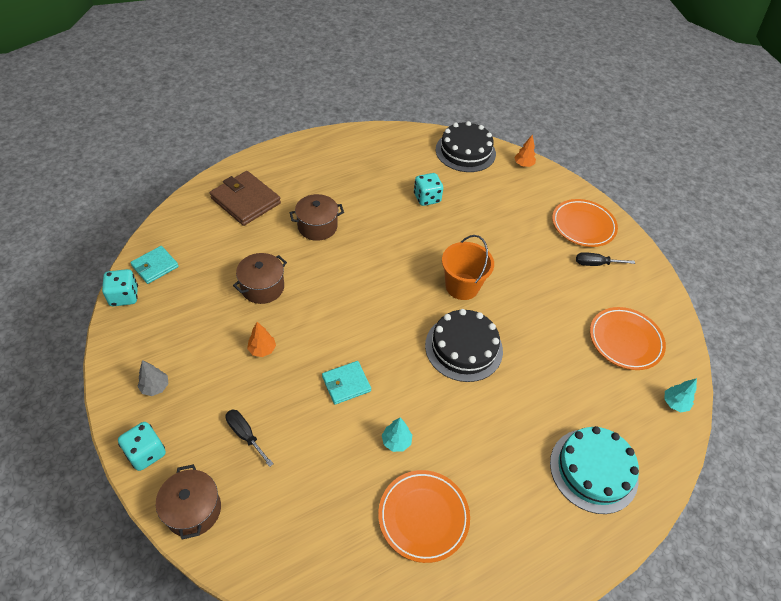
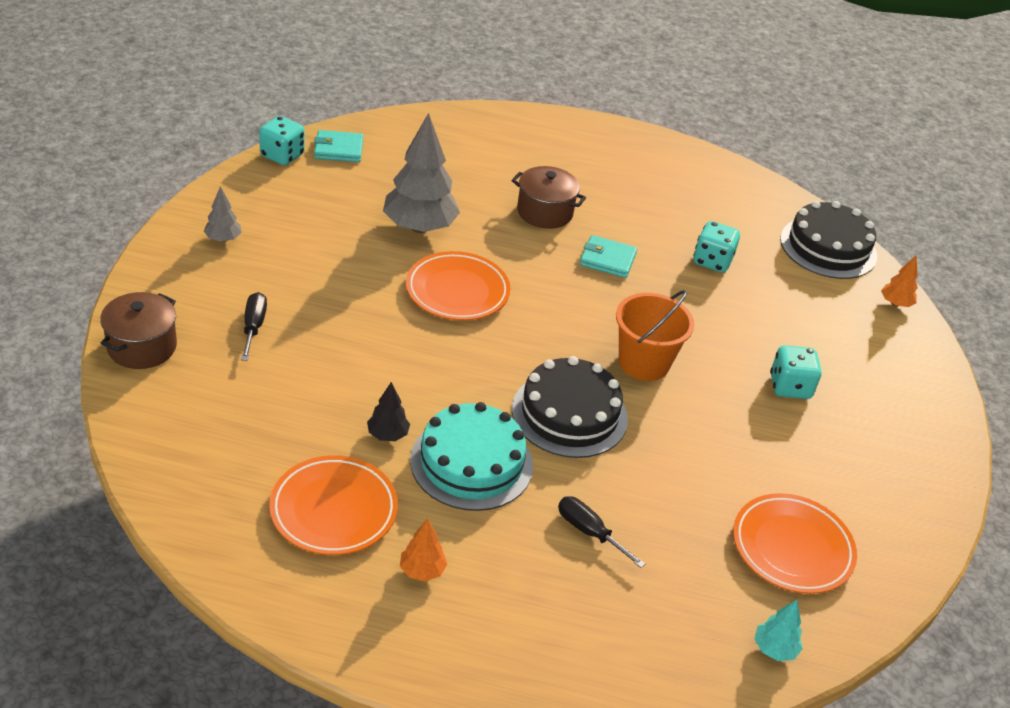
camera: 40 degrees right, 10 degrees down
(146, 453) = (156, 280): turquoise dice -> turquoise dice (790, 387)
(245, 201) = (496, 148): brown wallet -> none
(262, 287) = (419, 227): brown pot -> grey tree
(262, 349) = (354, 275): orange tree -> orange tree (422, 571)
(346, 384) = (399, 356): turquoise wallet -> turquoise wallet (607, 259)
(396, 441) = (387, 435): turquoise tree -> black tree
(583, 226) = (897, 409): orange plate -> orange plate (457, 291)
(593, 470) = (574, 621): turquoise cake -> turquoise cake (471, 463)
(596, 264) = (860, 454): black screwdriver -> black screwdriver (589, 532)

